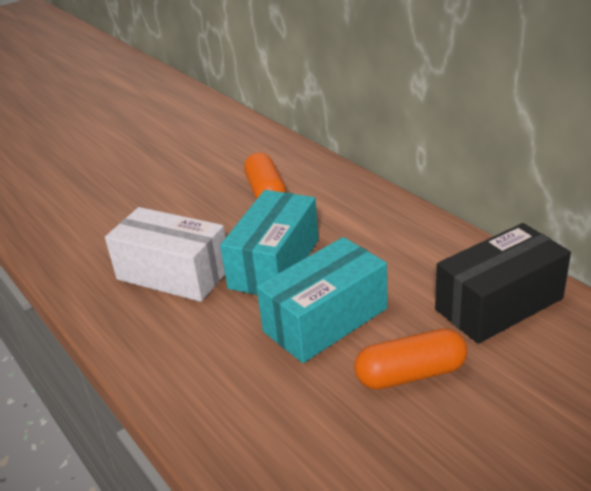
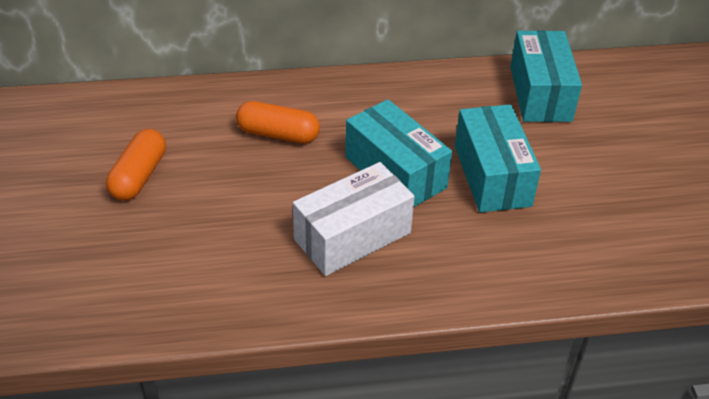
camera: 65 degrees left, 10 degrees up
(410, 374) = (579, 162): orange capsule -> orange capsule (139, 176)
(498, 304) = (540, 93): black box -> turquoise box

